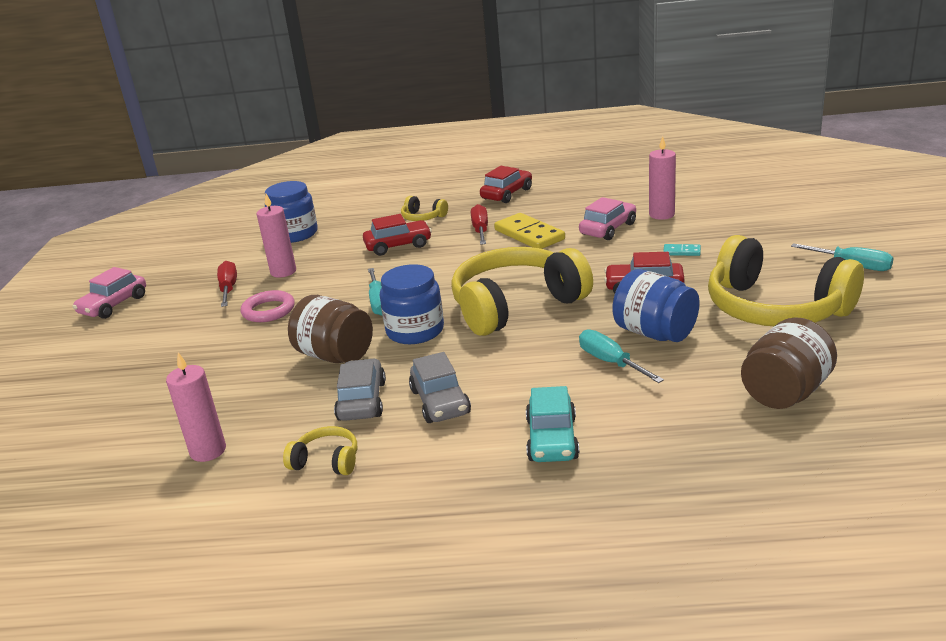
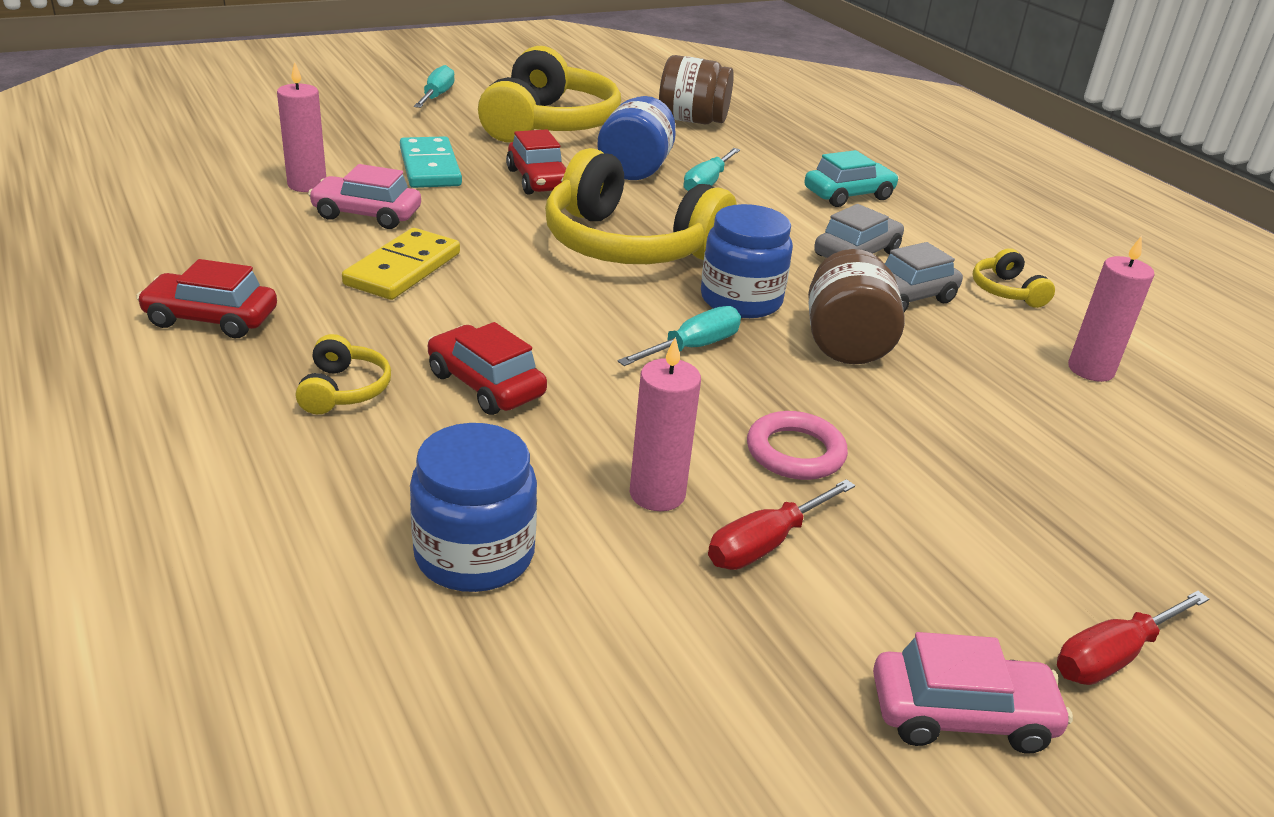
camera: 125 degrees left, 5 degrees up
(480, 230) = (395, 314): red screwdriver -> red screwdriver (1113, 656)
(682, 252) = (429, 167): turquoise domino -> turquoise domino, size x2.14

